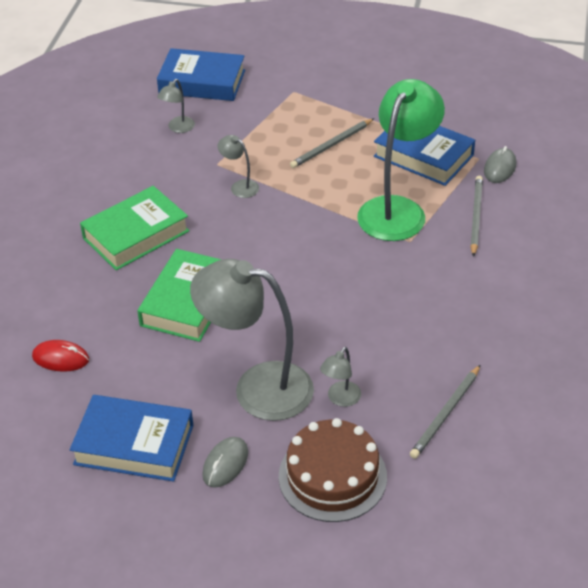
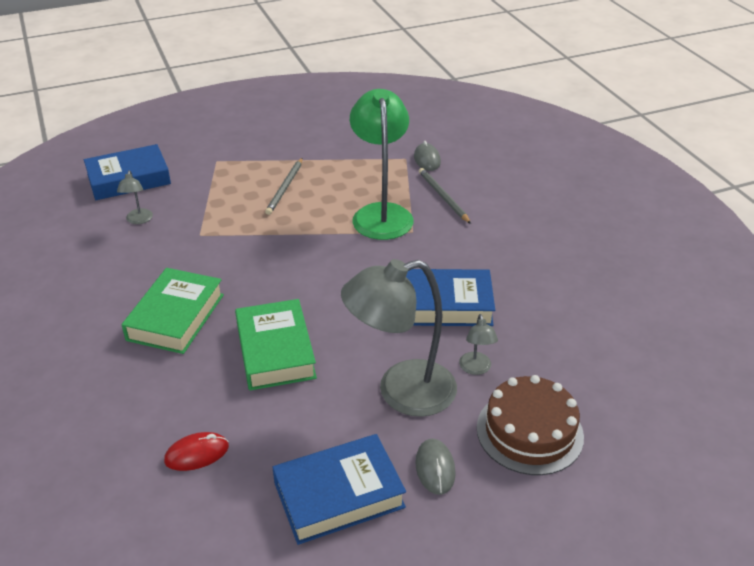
camera: 35 degrees left, 5 degrees down
(240, 186) = (236, 244): grey lamp -> none
(423, 156) = (364, 170): blue book -> blue book (446, 304)
(445, 414) = (562, 342): grey pencil -> none

